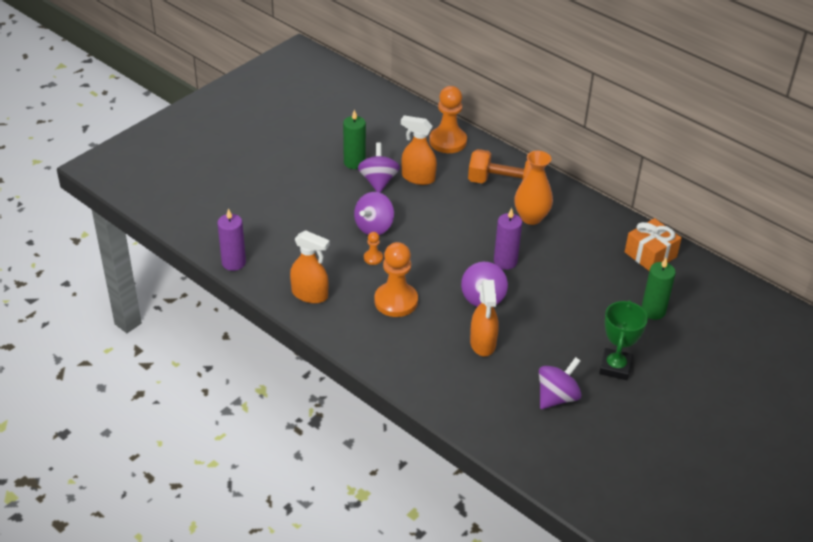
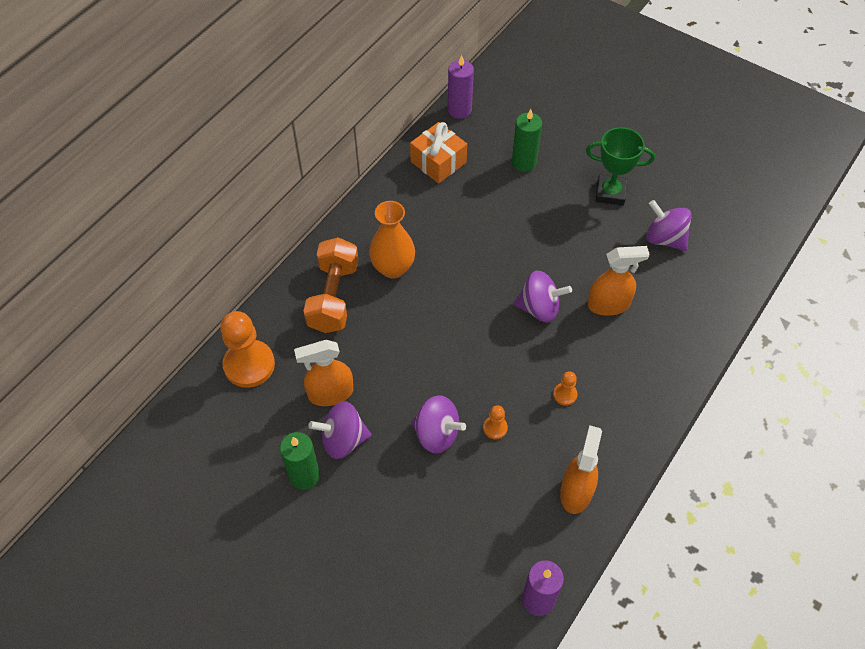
camera: 95 degrees left, 15 degrees up
(396, 301) = (565, 394): orange pawn -> orange pawn, size x0.46
(418, 178) = (330, 393): orange spray bottle -> orange spray bottle turned 60 degrees clockwise
(505, 262) = (475, 290): purple candle -> purple candle (459, 110)

